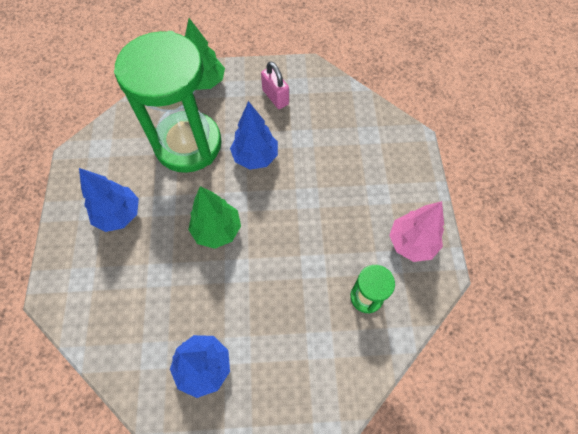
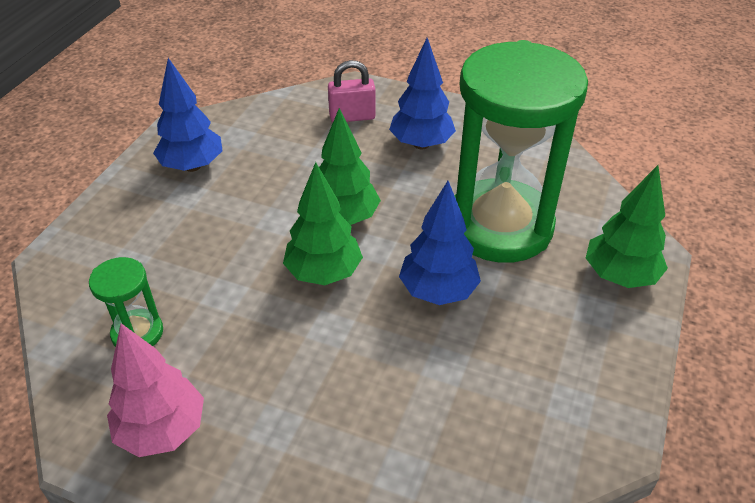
camera: 115 degrees right, 20 degrees down
(270, 219) = (324, 273): none -> green tree
(275, 97) = (552, 359): pink padlock -> pink padlock (352, 117)

